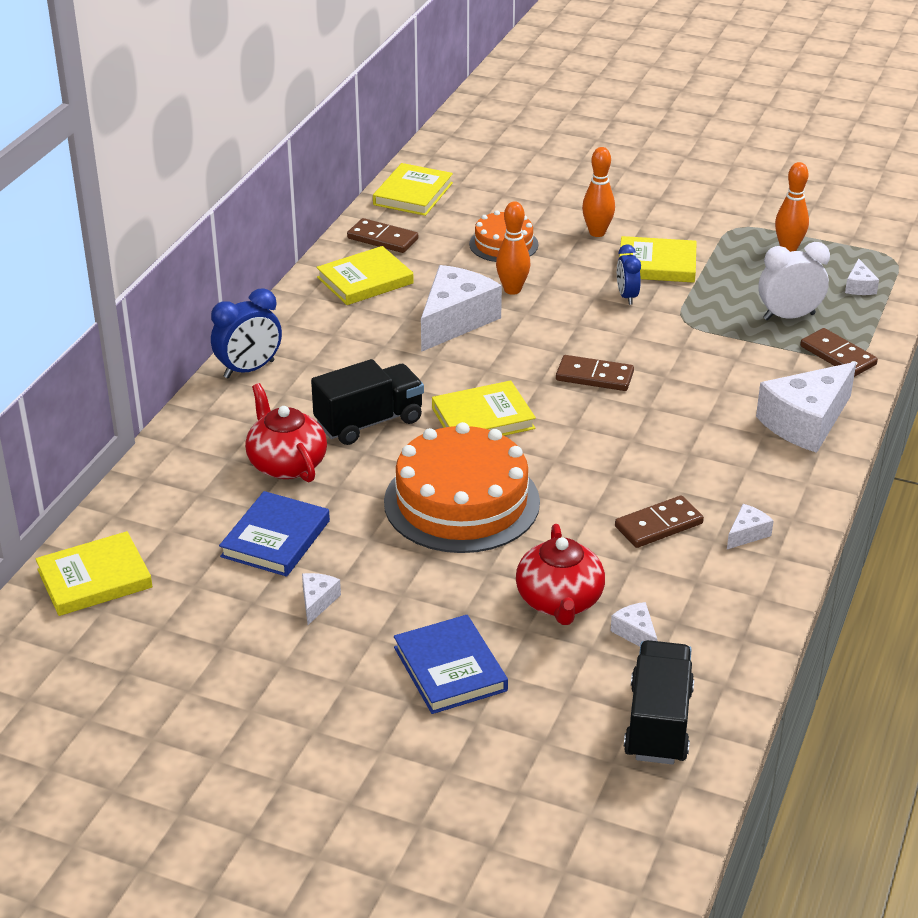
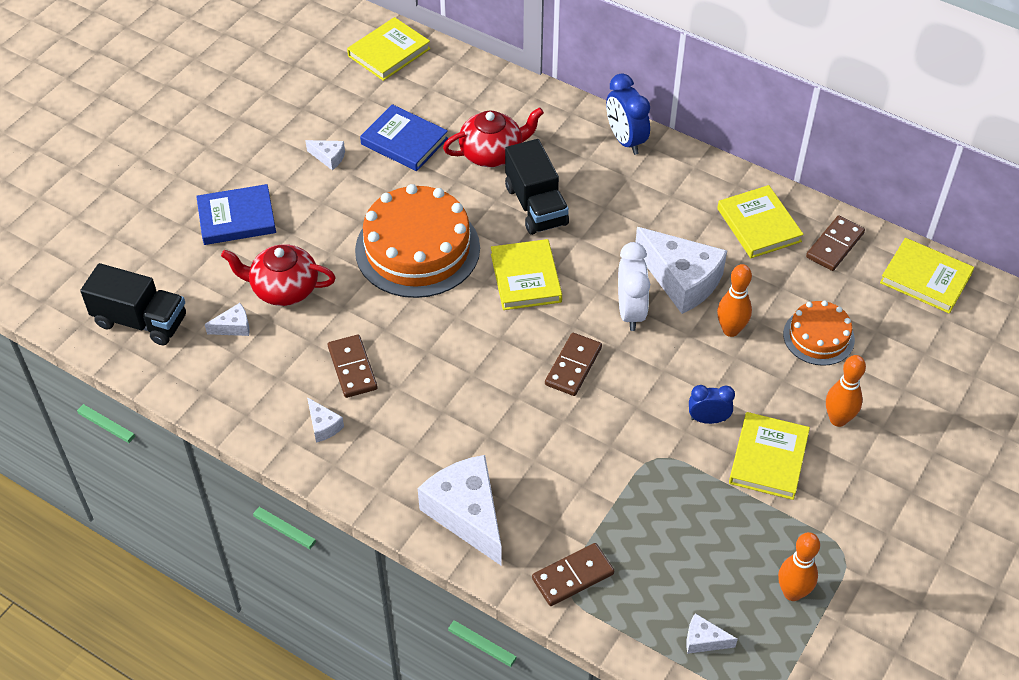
camera: 100 degrees right, 15 degrees up
(94, 579) = (389, 52): yellow book -> yellow book turned 60 degrees clockwise
(789, 316) = (652, 553): white clock -> white clock (630, 312)

